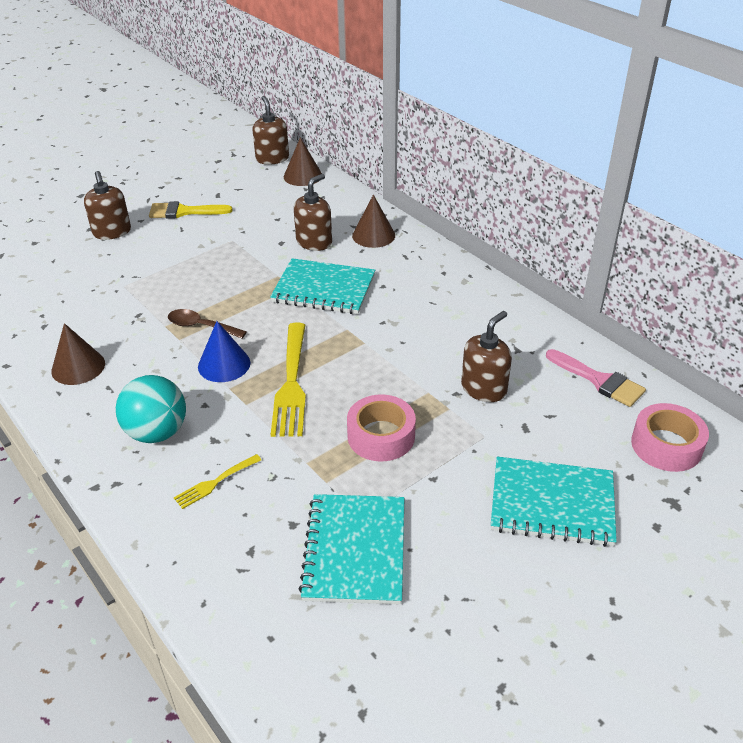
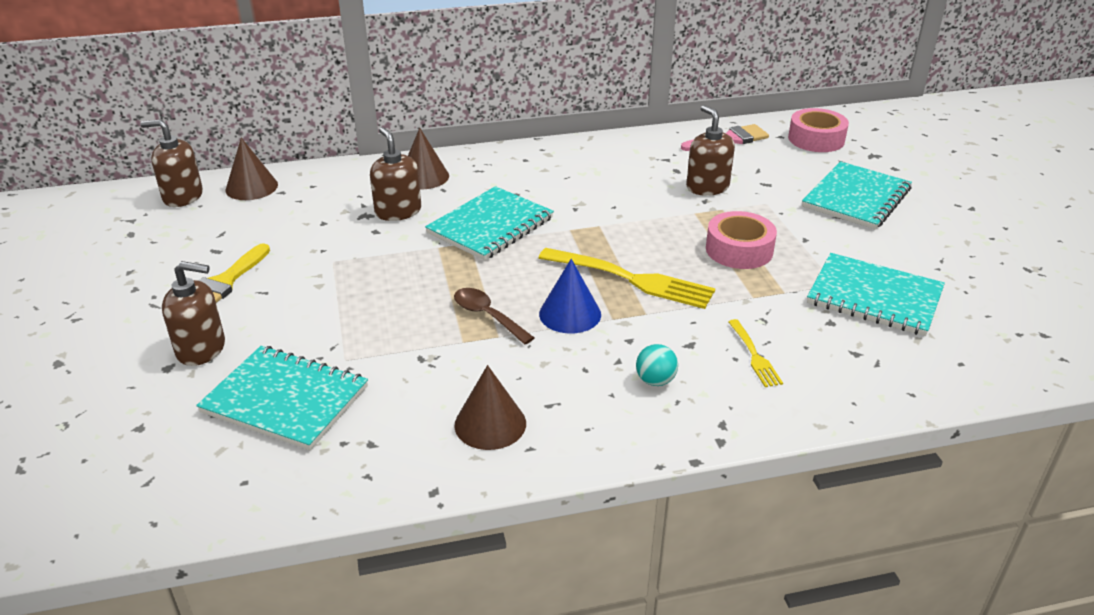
camera: 65 degrees left, 5 degrees down
(75, 279) = (285, 399): none -> turquoise notebook
(157, 432) = (655, 381): turquoise ball -> turquoise ball, size x0.52
(201, 326) = (487, 316): brown spoon -> brown spoon turned 90 degrees clockwise

